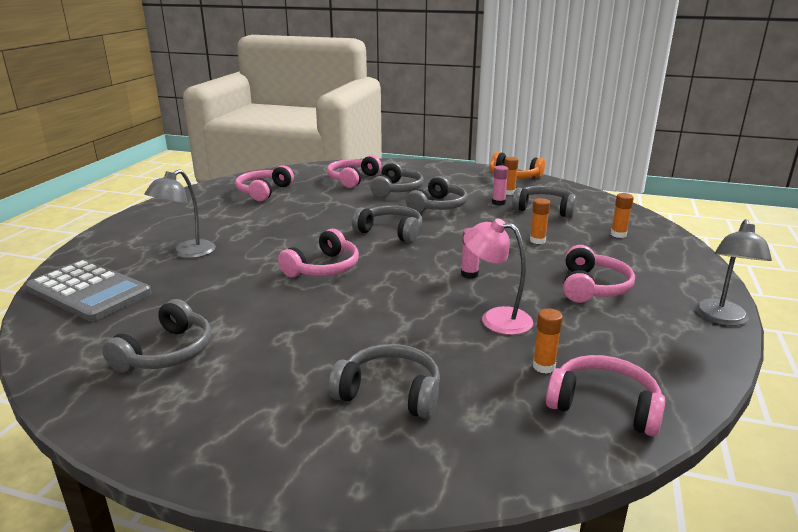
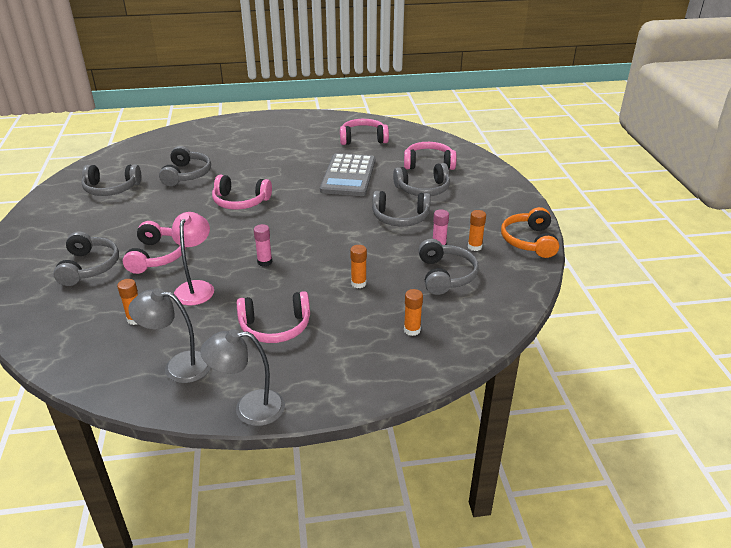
camera: 65 degrees right, 10 degrees up
(89, 291) = (169, 144): grey calculator -> grey calculator (348, 176)
(187, 253) = (234, 151): grey lamp -> grey lamp (178, 366)
(391, 232) = (324, 210): grey headphones -> grey headphones (186, 174)
(604, 406) = (93, 351): pink headphones -> pink headphones (157, 256)

